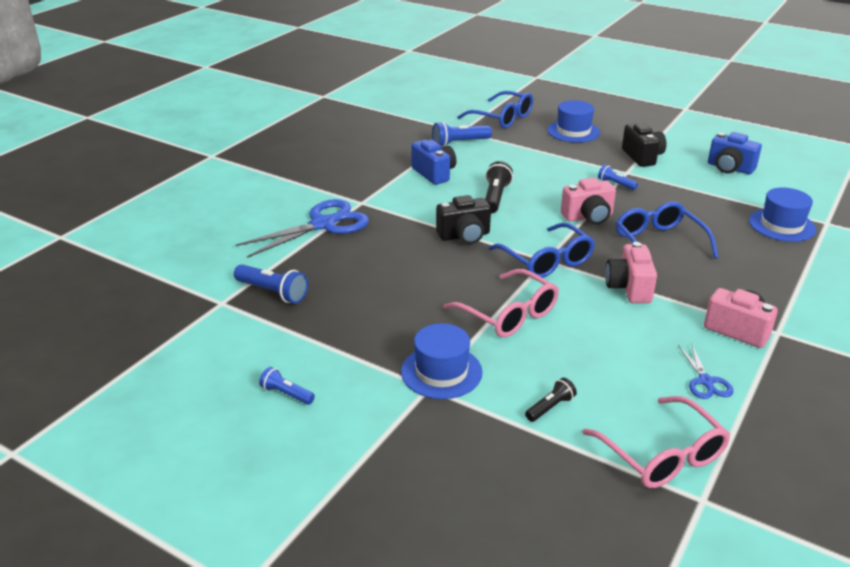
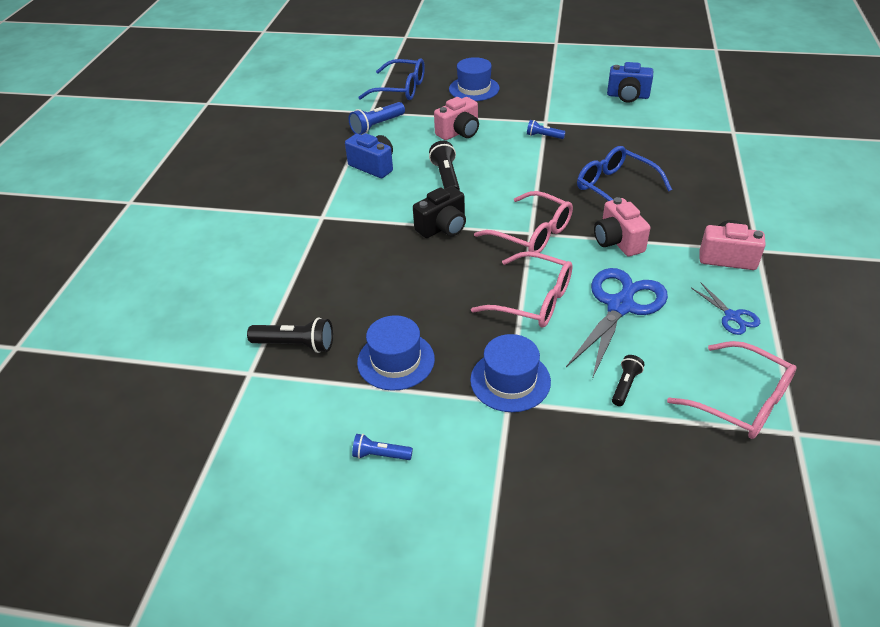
camera: 20 degrees left, 10 degrees up
(273, 292) = (296, 344): blue flashlight -> black flashlight
(323, 224) = (299, 252): blue scissors -> blue scissors (620, 306)
(546, 261) = (532, 233): blue glasses -> pink glasses
(588, 217) = (540, 177): pink camera -> pink camera (459, 132)
(642, 157) = (549, 102): black camera -> none
(782, 225) = (701, 143): blue hat -> blue hat (396, 360)

